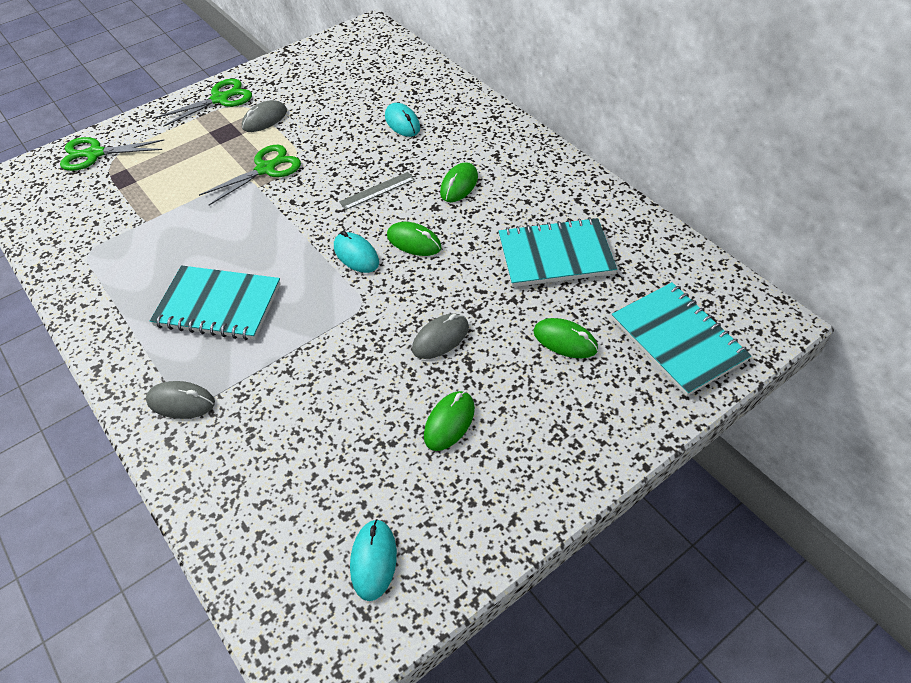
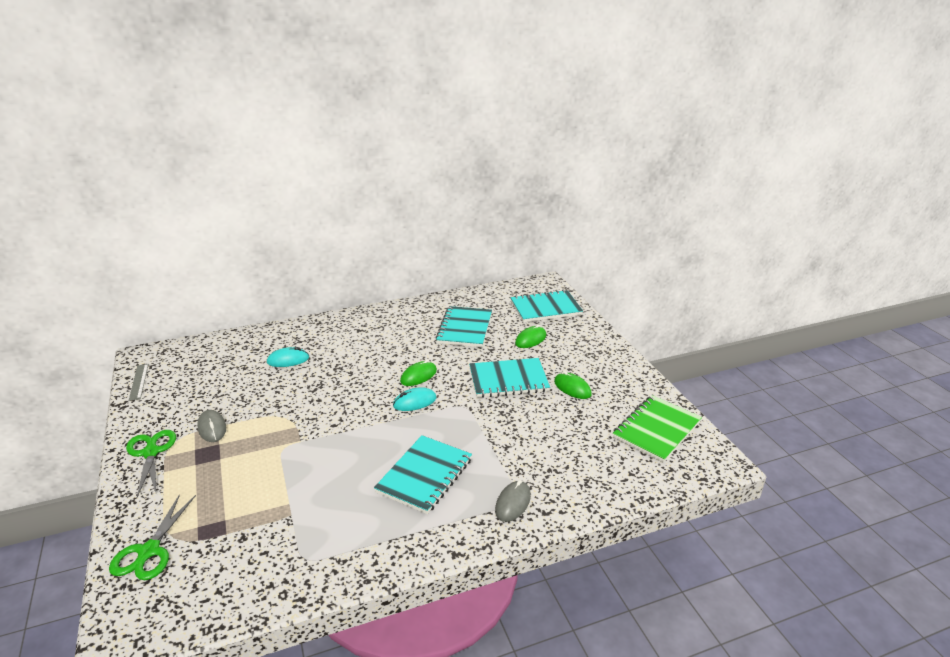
camera: 75 degrees left, 20 degrees down
(265, 169) = (281, 434): green scissors -> none
(373, 560) = (656, 430): turquoise mouse -> green notebook
(377, 190) = (355, 383): grey ruler -> grey ruler (139, 381)
(440, 338) = (508, 380): grey mouse -> turquoise notebook
(459, 185) = (377, 349): green mouse -> none

